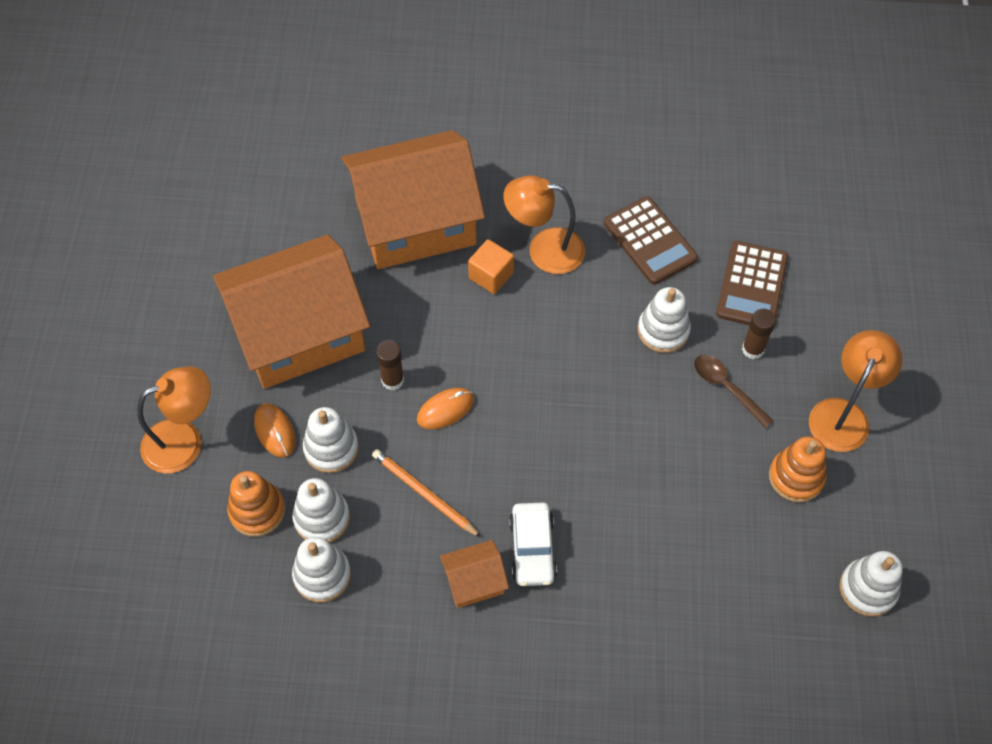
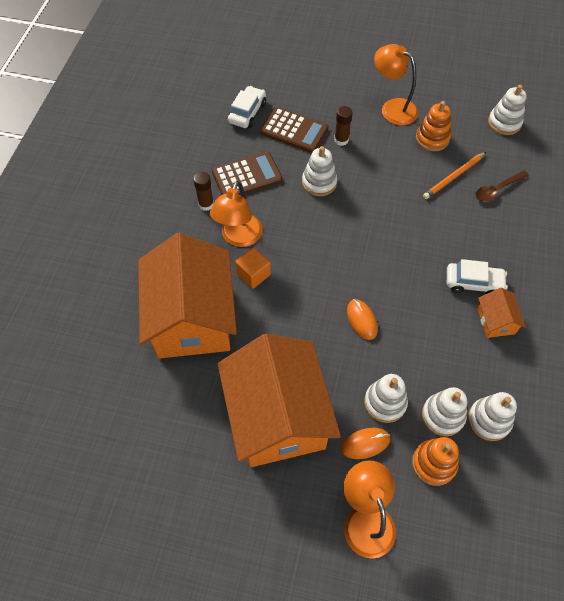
camera: 80 degrees left, 0 degrees up
(392, 380) = (332, 352): brown glue stick -> brown glue stick (206, 204)
(424, 494) = (428, 343): orange pencil -> orange pencil (453, 177)
(726, 388) = (367, 158): brown spoon -> brown spoon (497, 190)
(768, 221) = (247, 113): none -> white car

